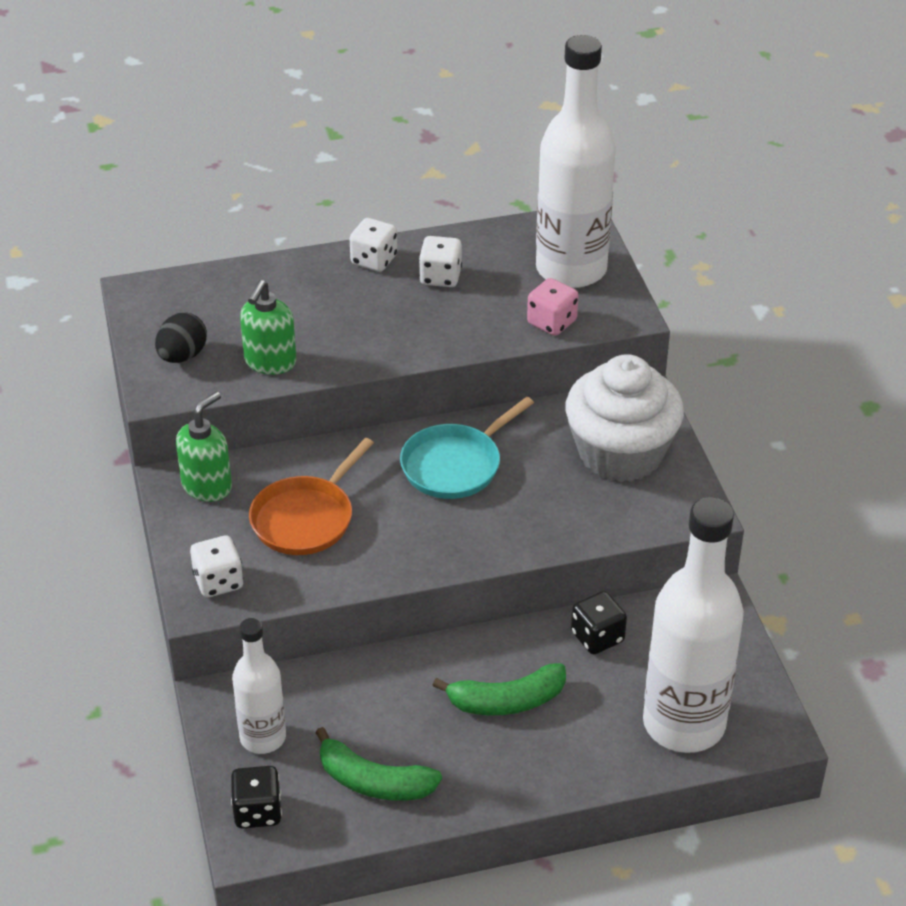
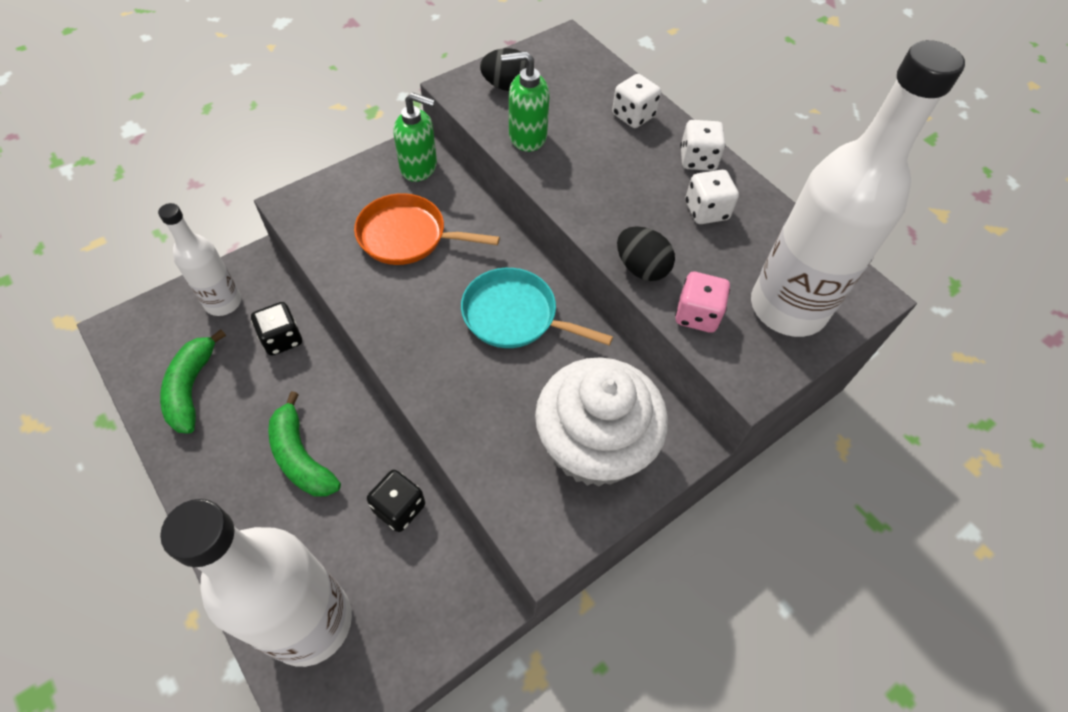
camera: 65 degrees right, 15 degrees up
(218, 581) = (319, 207): white dice -> white dice (633, 116)
(257, 811) = (150, 324): black dice -> black dice (282, 339)
(484, 338) = (641, 268): none -> black egg

